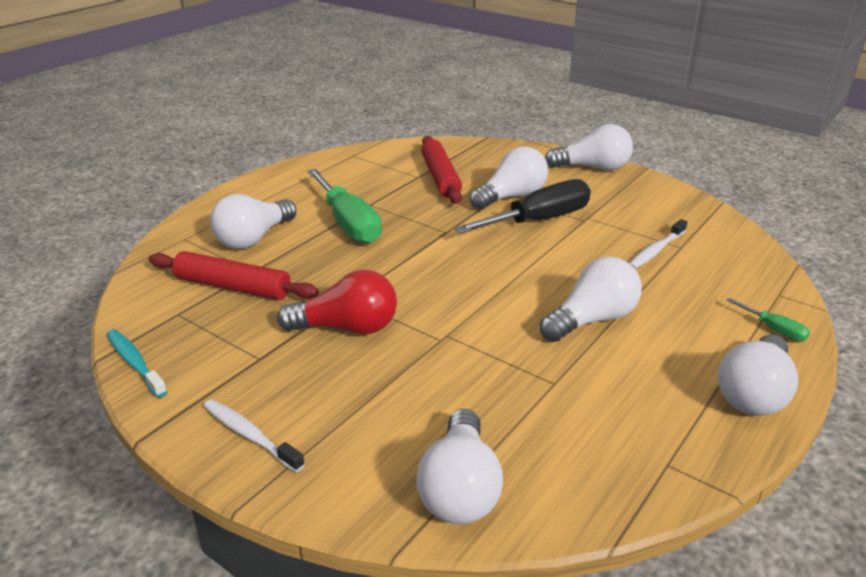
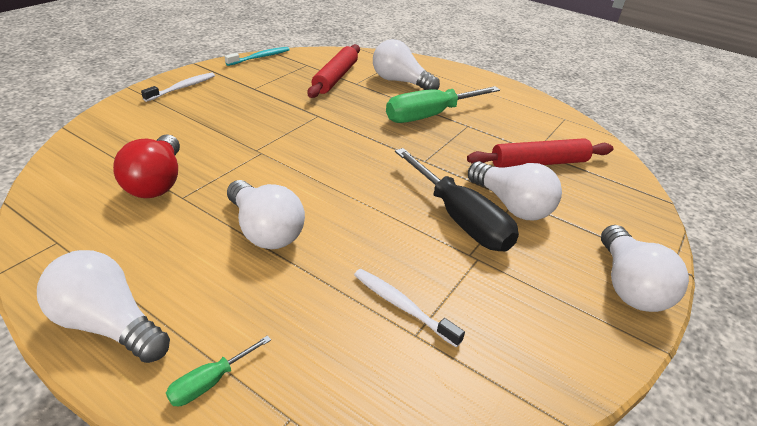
camera: 85 degrees right, 5 degrees up
(347, 328) = (279, 114): red light bulb -> red light bulb (157, 182)
(460, 488) = (96, 148): white light bulb -> none

